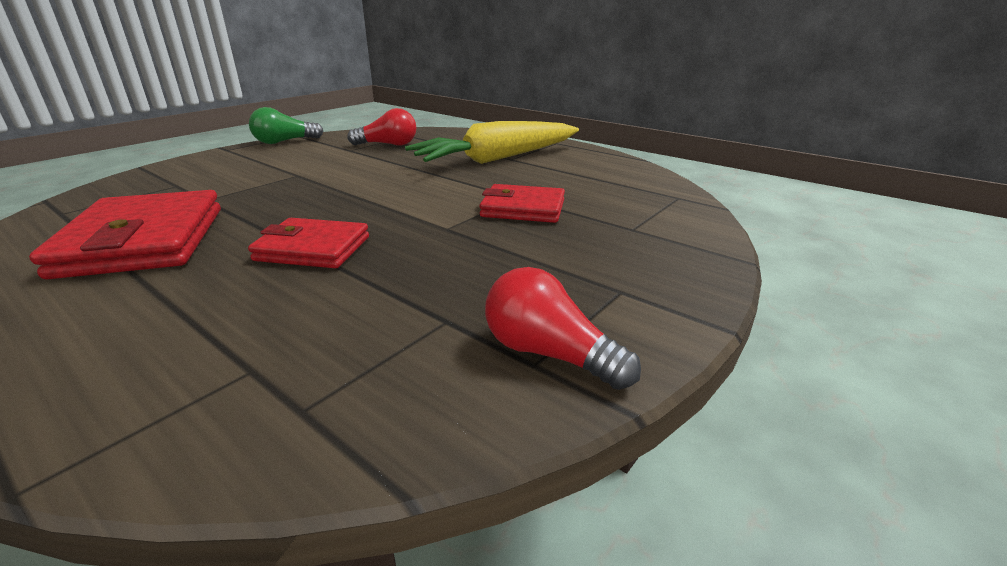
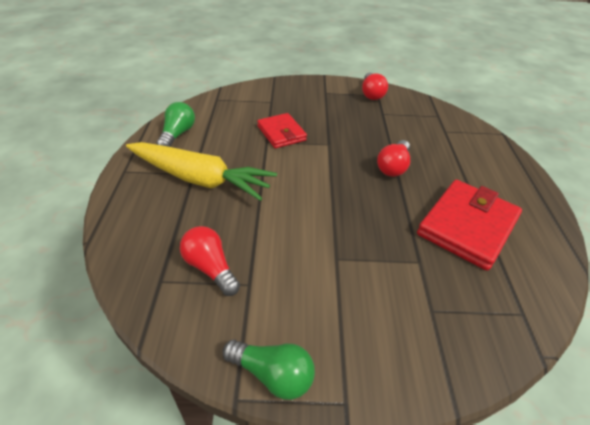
camera: 130 degrees left, 15 degrees up
(313, 249) = (393, 167): red wallet -> red light bulb
(598, 165) = (177, 134): none -> green light bulb

